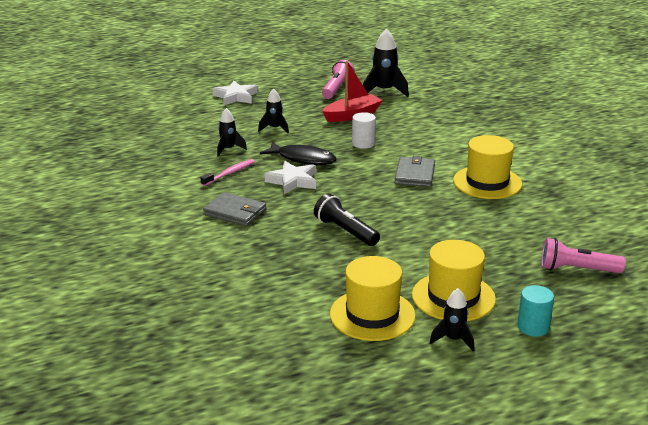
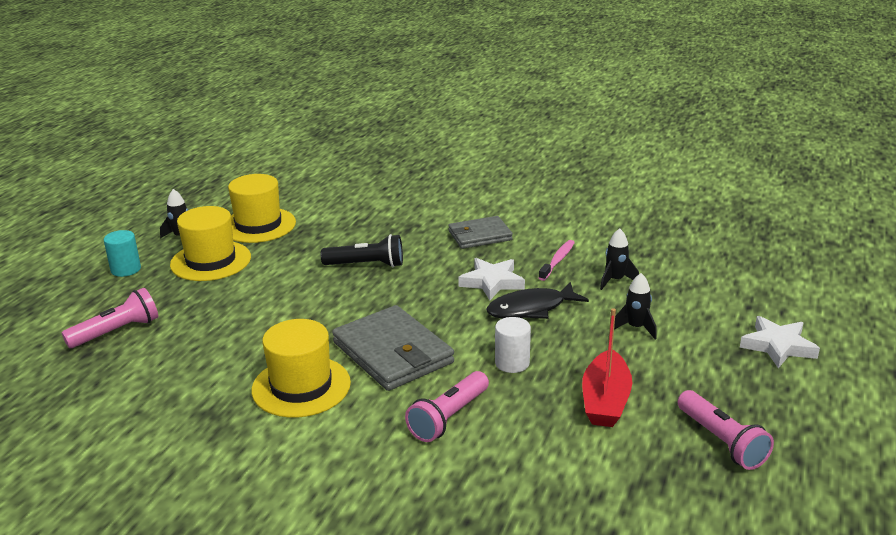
camera: 135 degrees right, 0 degrees up
(230, 173) = (557, 260): pink toothbrush -> pink toothbrush turned 150 degrees counterclockwise
(384, 91) = (659, 480): black rocket -> none
(415, 174) = (393, 353): grey wallet -> grey wallet, size x1.57
(431, 140) = (449, 417): none -> pink flashlight

